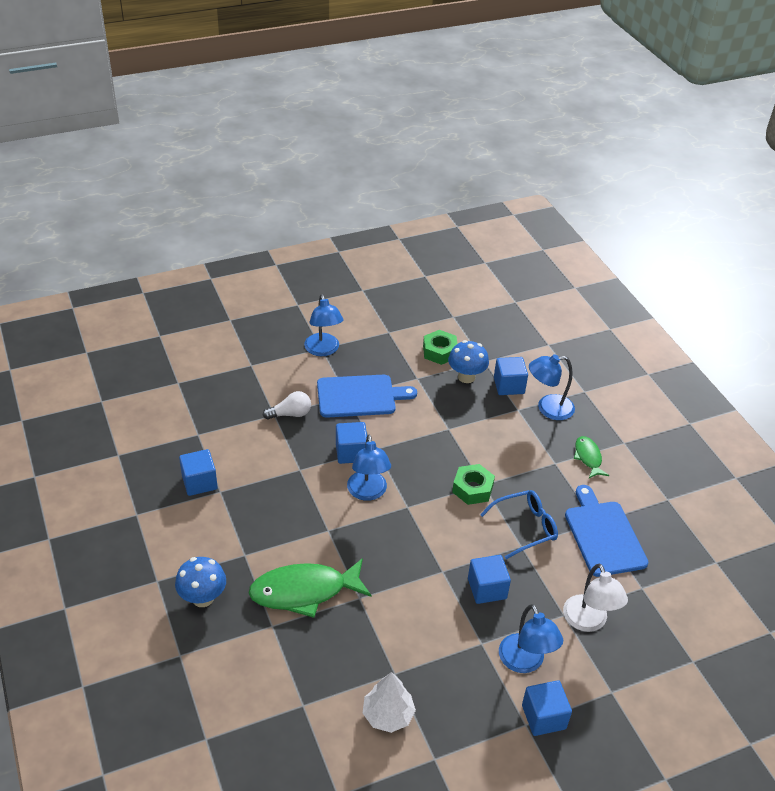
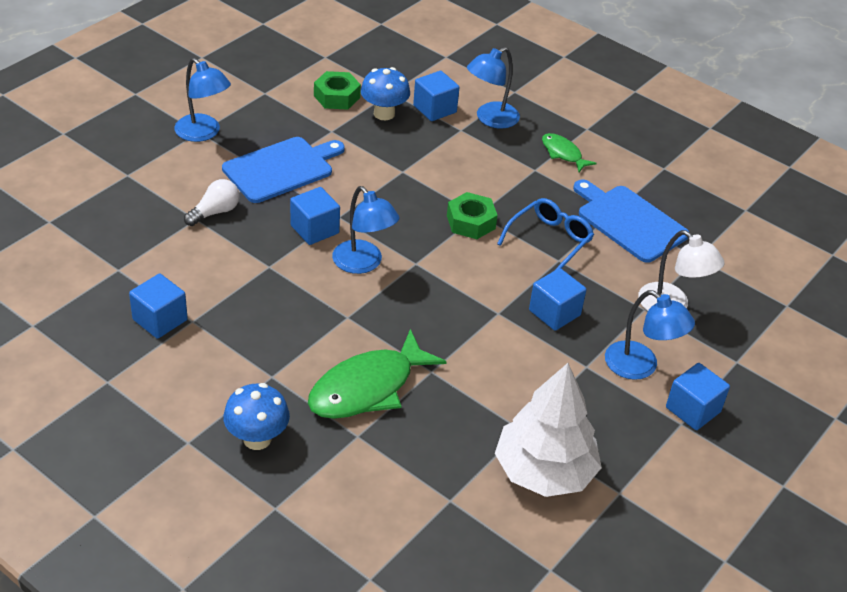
camera: 30 degrees left, 0 degrees up
(388, 715) = (544, 471): white tree -> white tree, size x1.67

